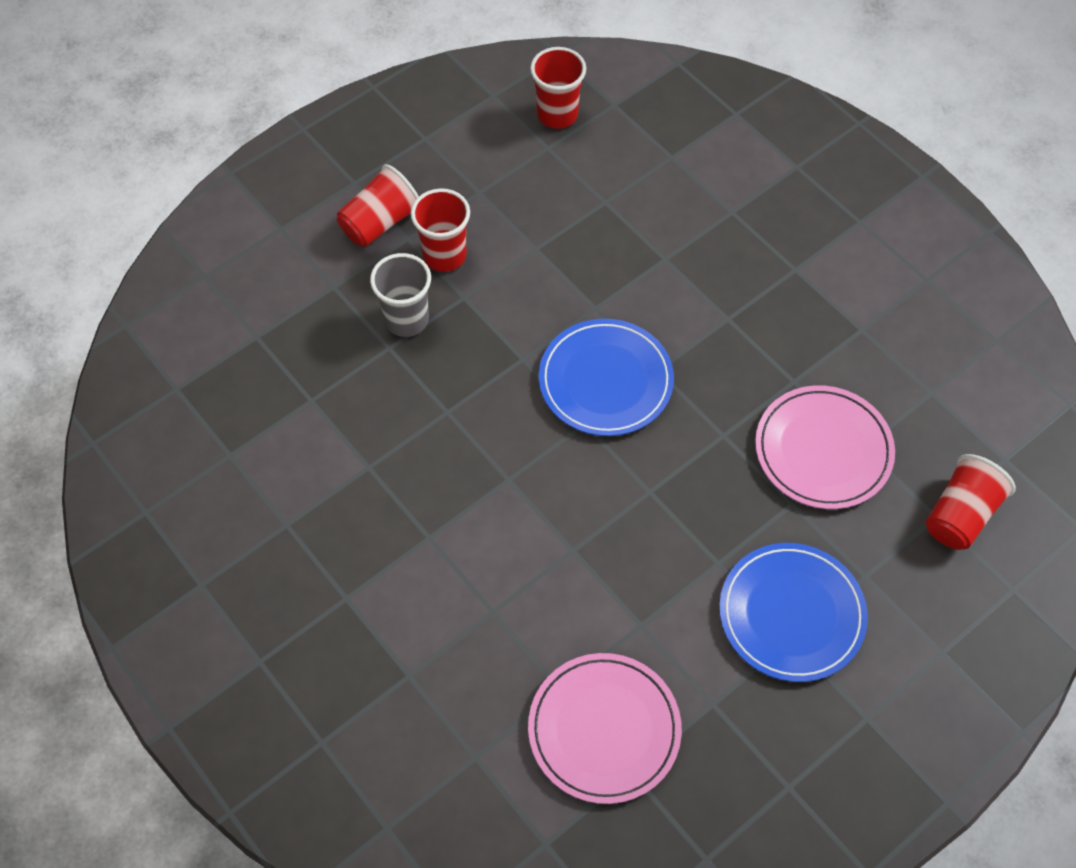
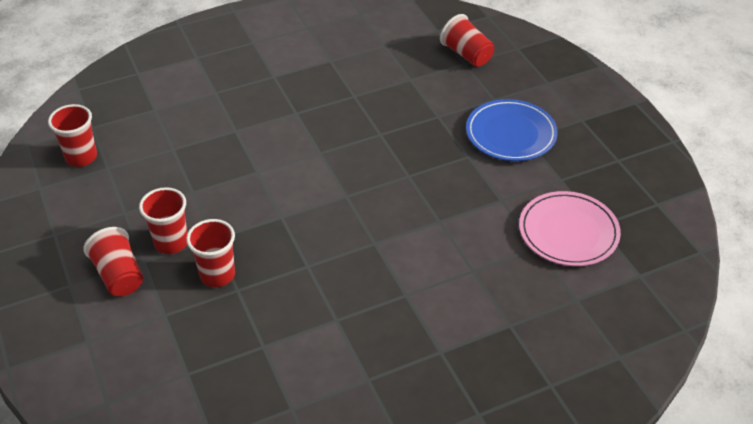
camera: 75 degrees left, 15 degrees down
(406, 319) = (217, 275): grey cup -> red cup
(605, 380) = (317, 179): blue plate -> none
(823, 450) = (406, 95): pink plate -> none

